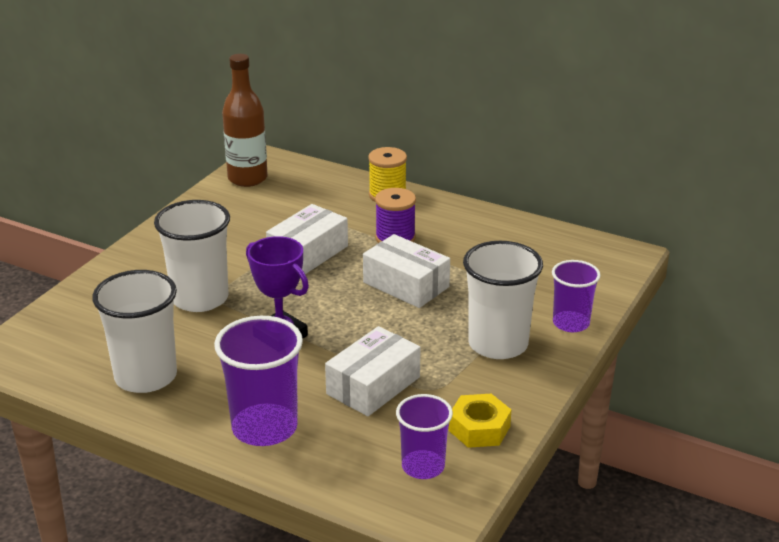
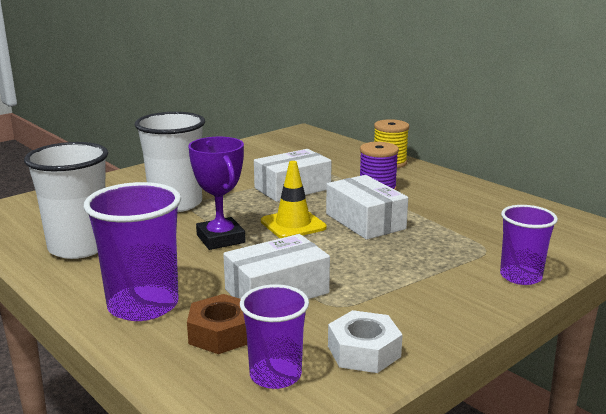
camera: 20 degrees right, 10 degrees down
(247, 178) = (280, 140): brown bottle -> none
(339, 303) = (293, 224): none -> yellow traffic cone
(354, 439) = (221, 333): none -> brown nut
(479, 428) = (363, 351): yellow nut -> white nut
(498, 344) = (430, 280): white cup -> none

